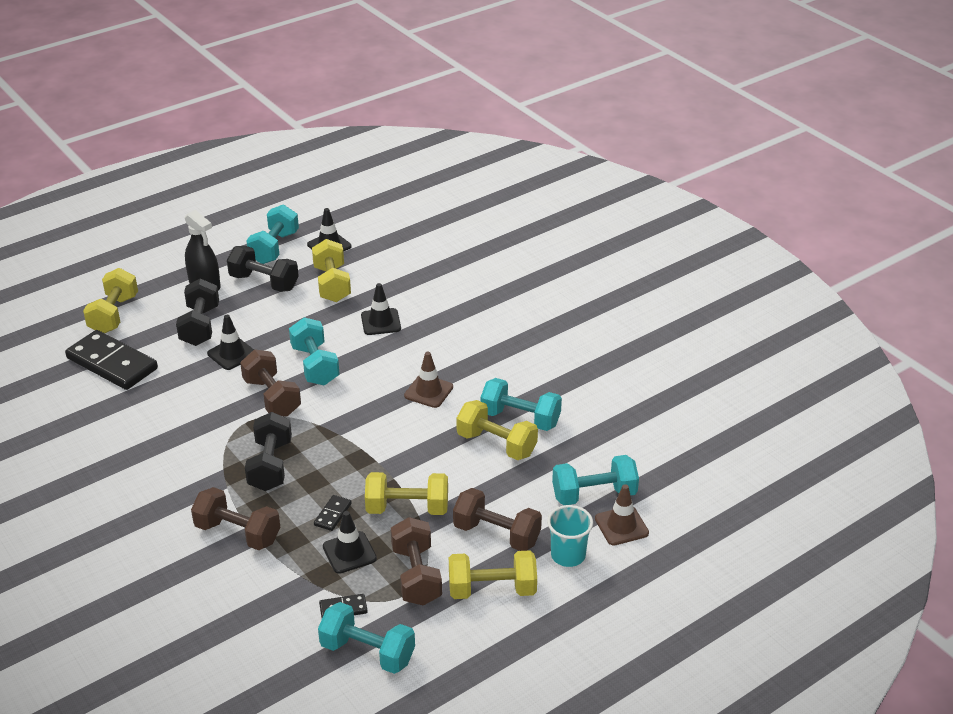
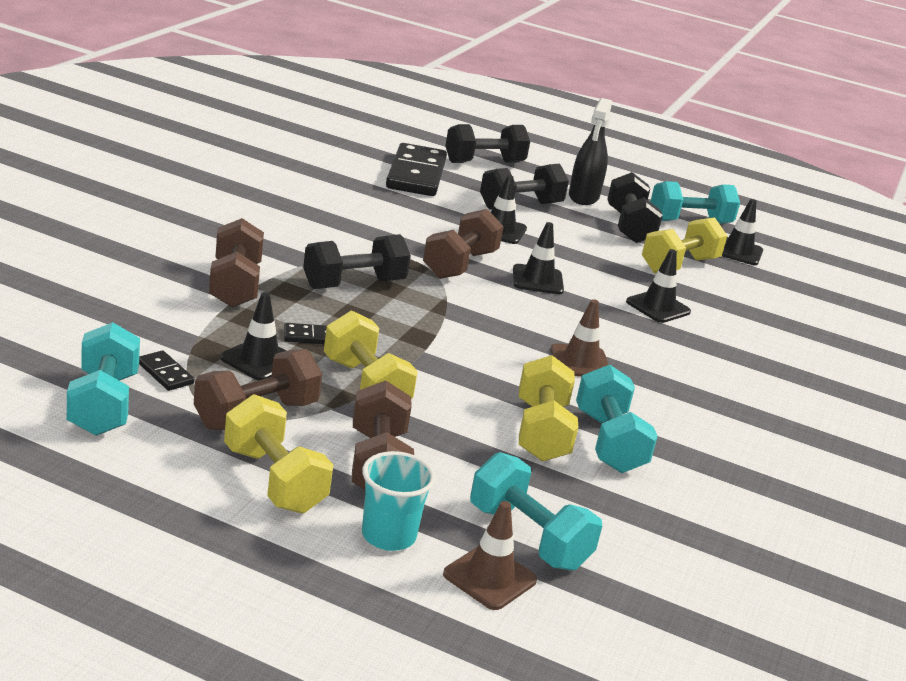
camera: 55 degrees right, 10 degrees down
(113, 315) = (484, 162): yellow dumbbell -> black dumbbell
(315, 365) = (537, 280): turquoise dumbbell -> black traffic cone

